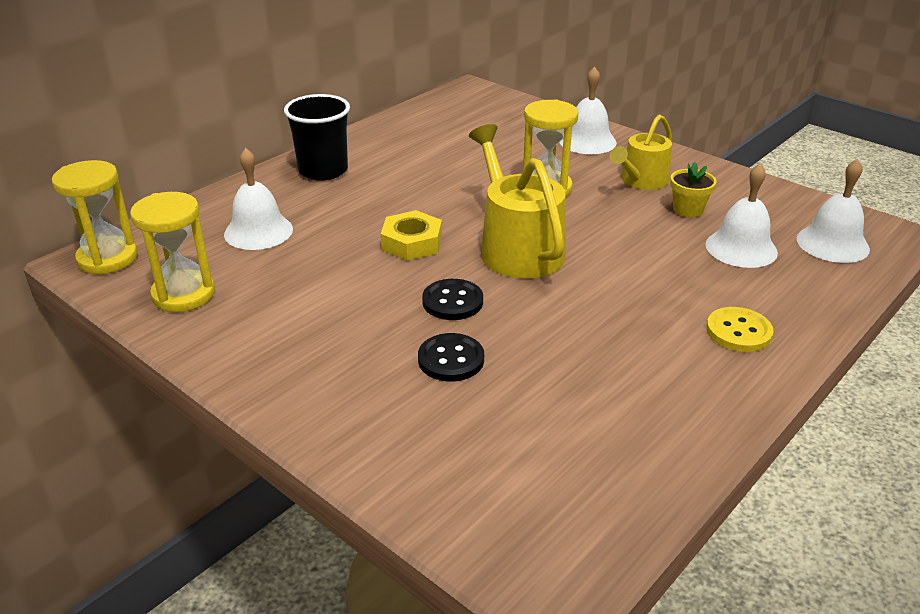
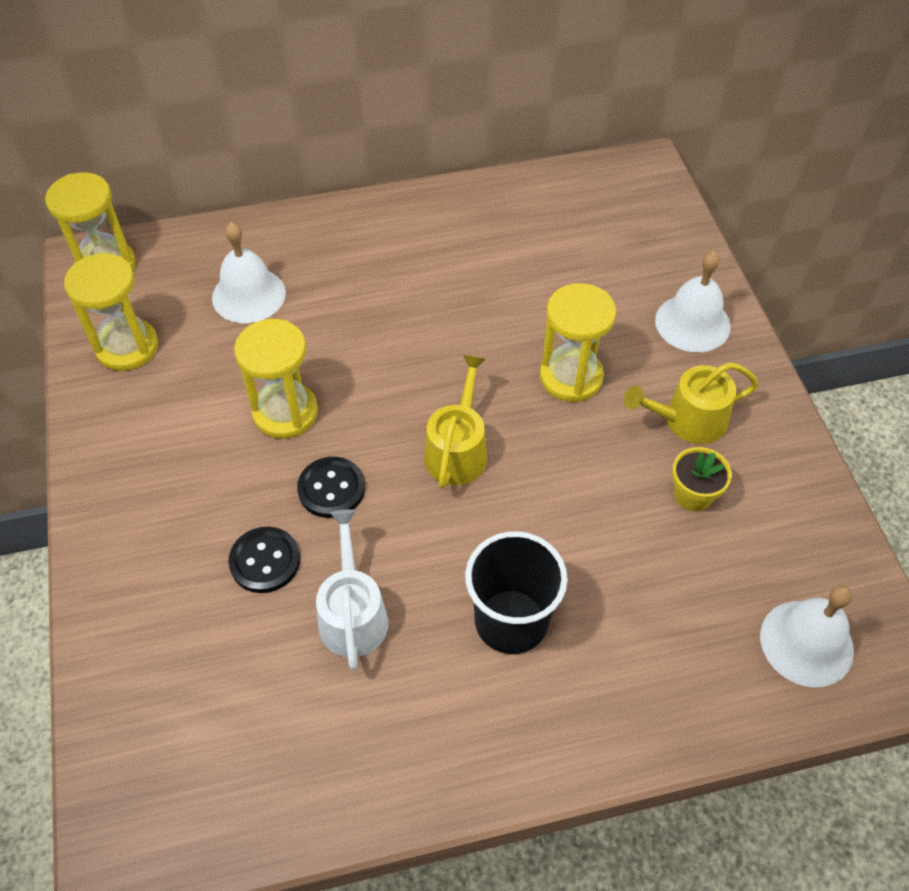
camera: 35 degrees right, 20 degrees up
(323, 170) = (376, 234): black cup -> black cup (511, 621)
(366, 278) = (285, 412): none -> yellow hourglass
(412, 243) = (366, 386): yellow nut -> none
(517, 248) = (457, 450): yellow watering can -> yellow watering can, size x0.64
(552, 356) = (352, 614): none -> white watering can
(738, 331) = (559, 698): yellow button -> none
(741, 248) = (690, 586): white bell -> none

